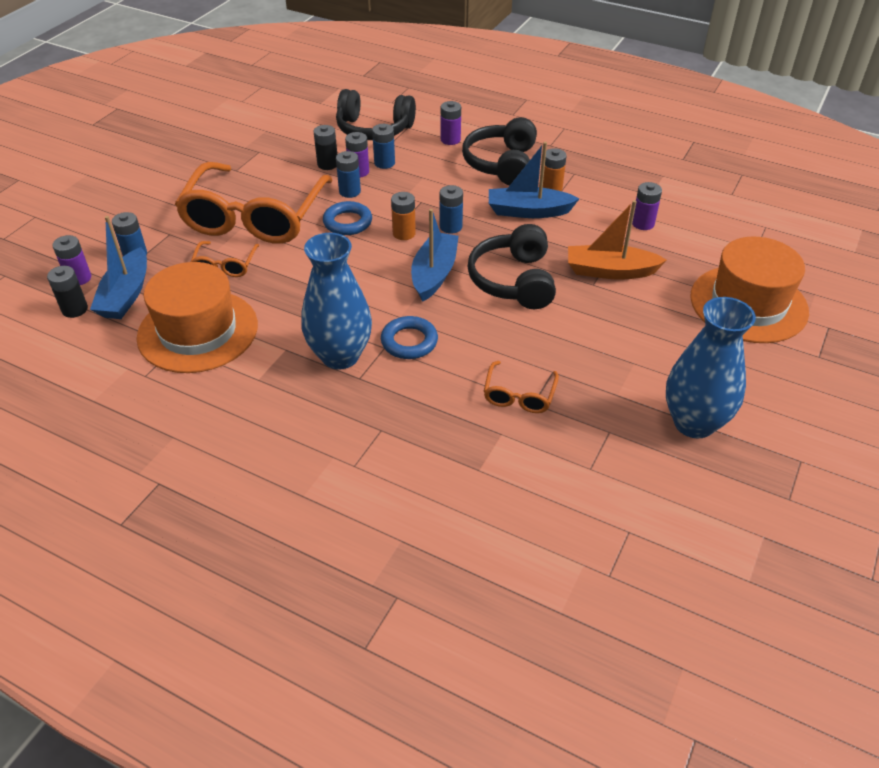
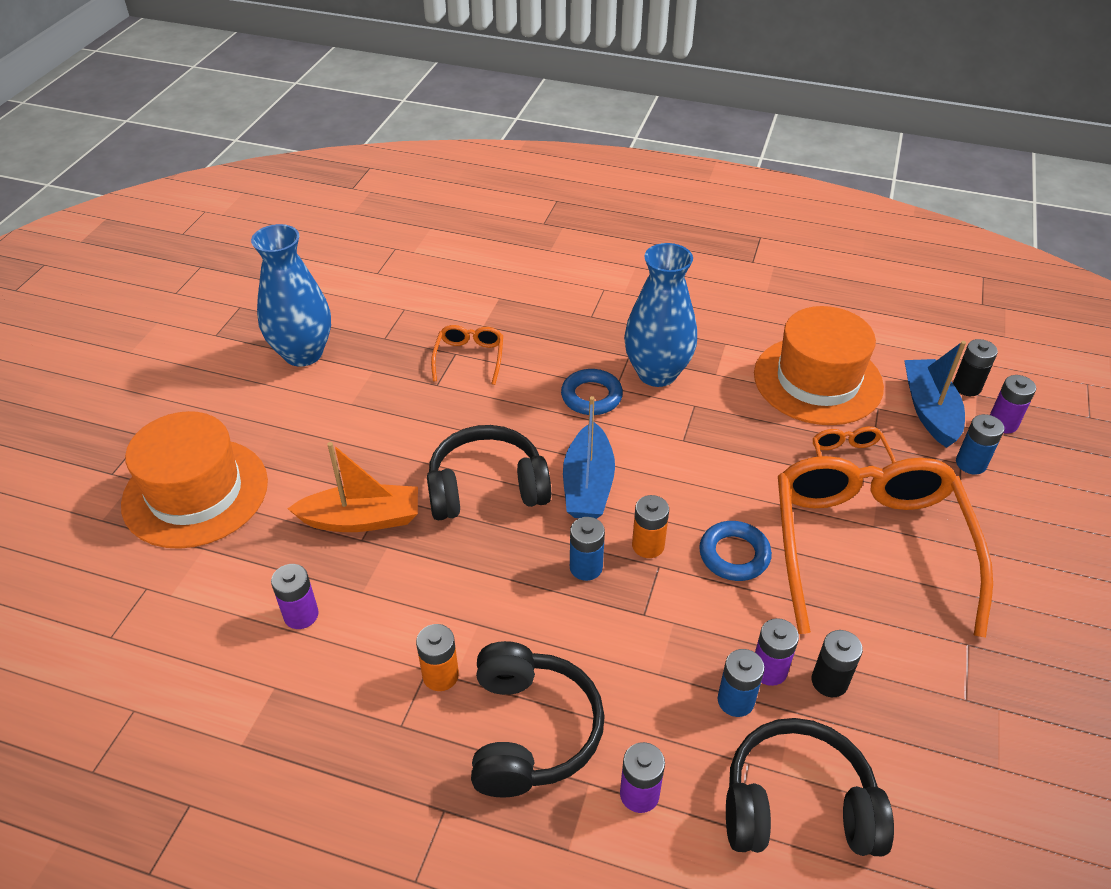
camera: 170 degrees right, 0 degrees up
(349, 191) = (761, 619): blue battery -> none
(513, 281) = (487, 488): black headphones -> black headphones turned 90 degrees counterclockwise
(528, 211) = (475, 616): blue boat -> none

